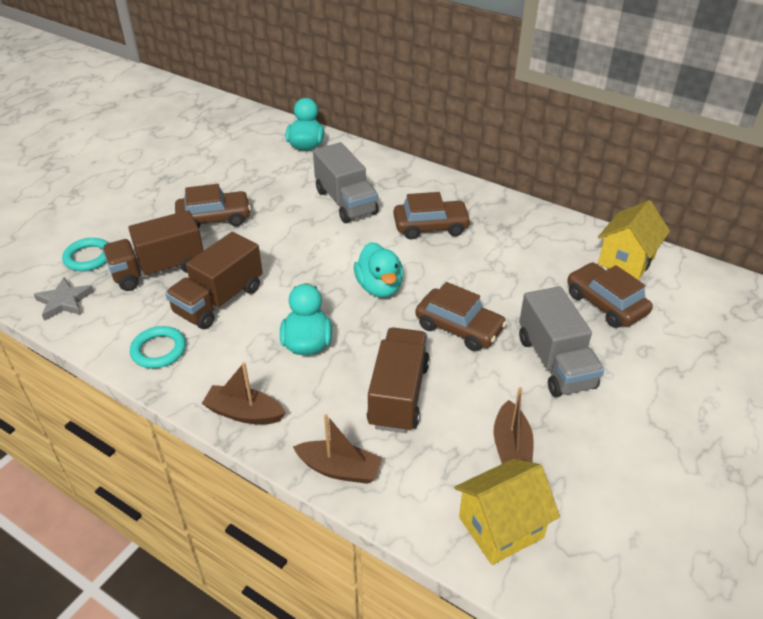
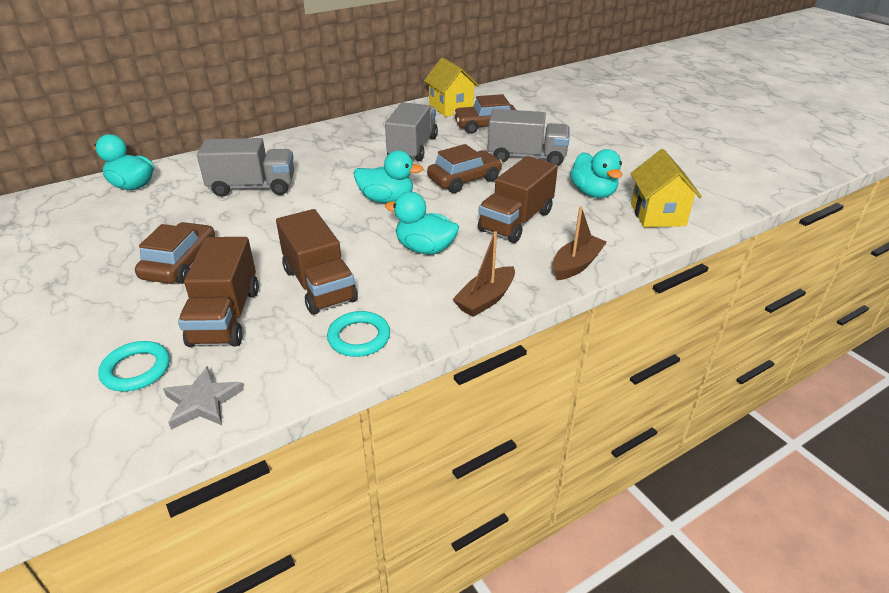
camera: 65 degrees left, 5 degrees down
(398, 395) = (516, 221): brown truck -> brown truck turned 90 degrees counterclockwise
(431, 226) = (335, 160): brown car -> none
(499, 266) = (413, 148): none -> grey truck
(511, 448) = (593, 193): brown boat -> turquoise duck

